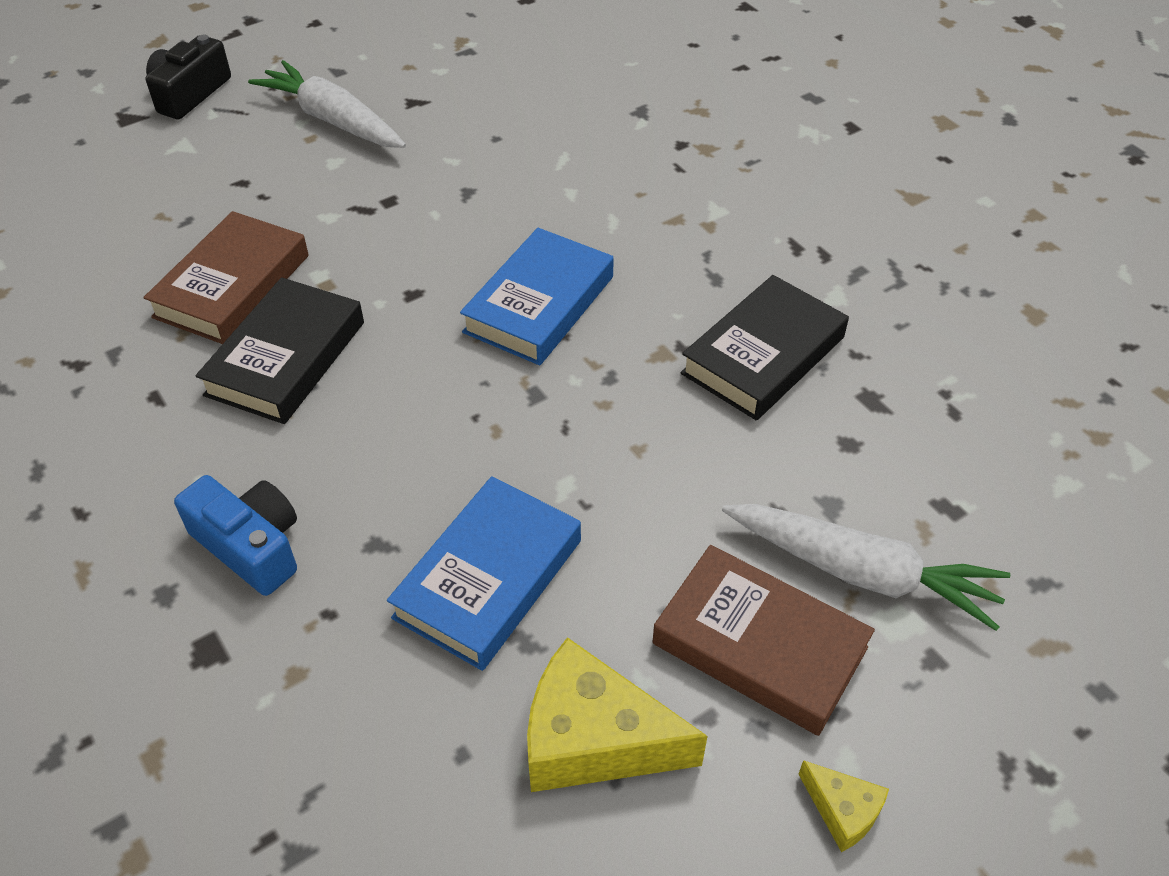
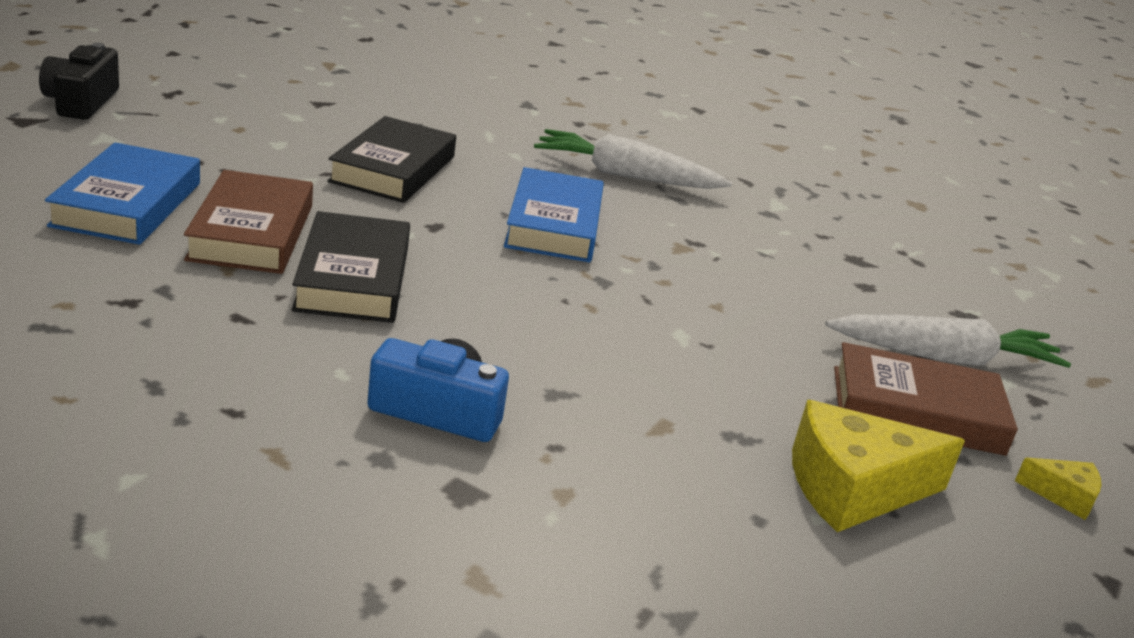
camera: 30 degrees left, 20 degrees down
(333, 120) = (252, 116): white carrot -> white carrot (626, 176)
(489, 579) = (674, 402): blue book -> blue book (127, 204)
(763, 355) = (758, 241): black book -> black book (393, 169)

